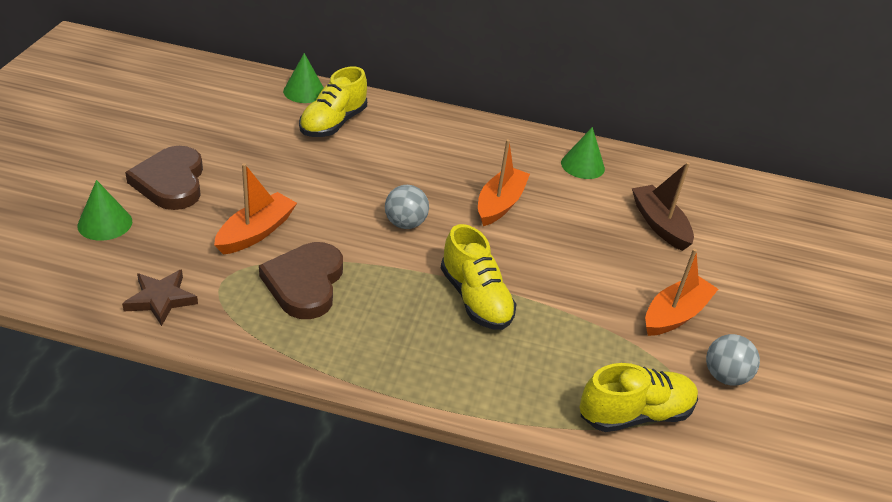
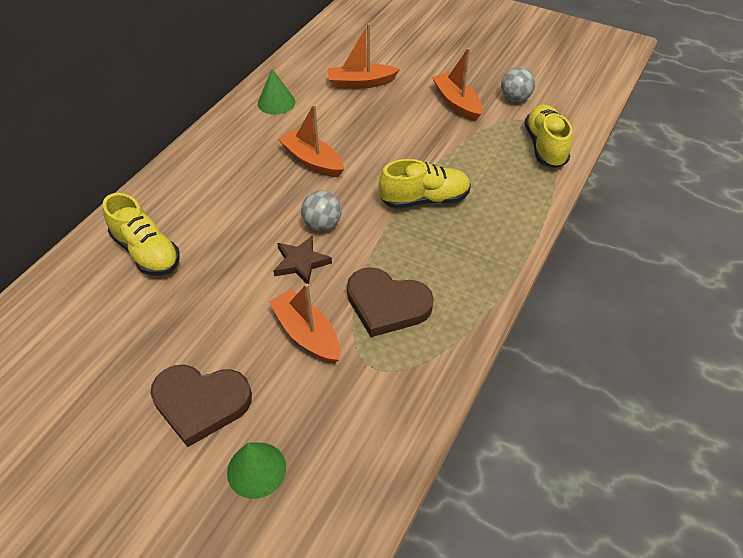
camera: 70 degrees left, 10 degrees up
(161, 299) = (389, 418): brown star -> brown star (301, 262)
(304, 91) = (74, 268): green cone -> none
(659, 224) = (361, 83): brown boat -> orange boat

